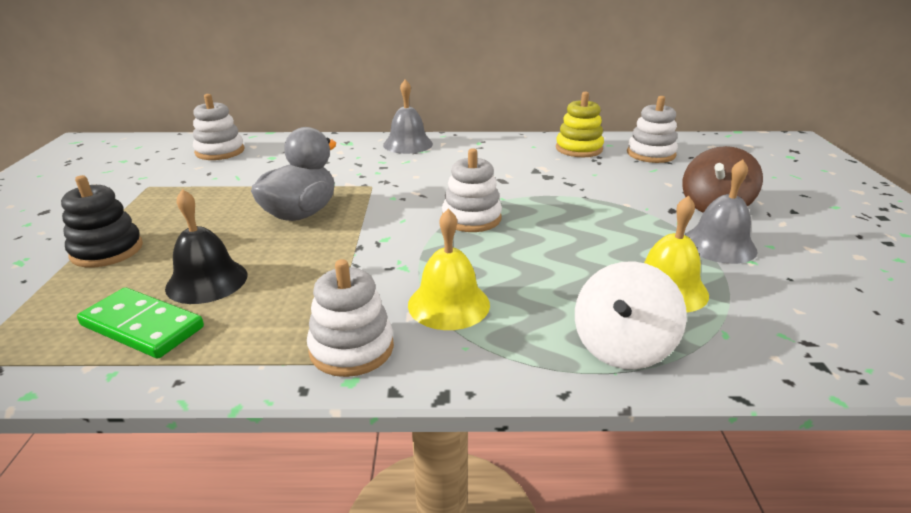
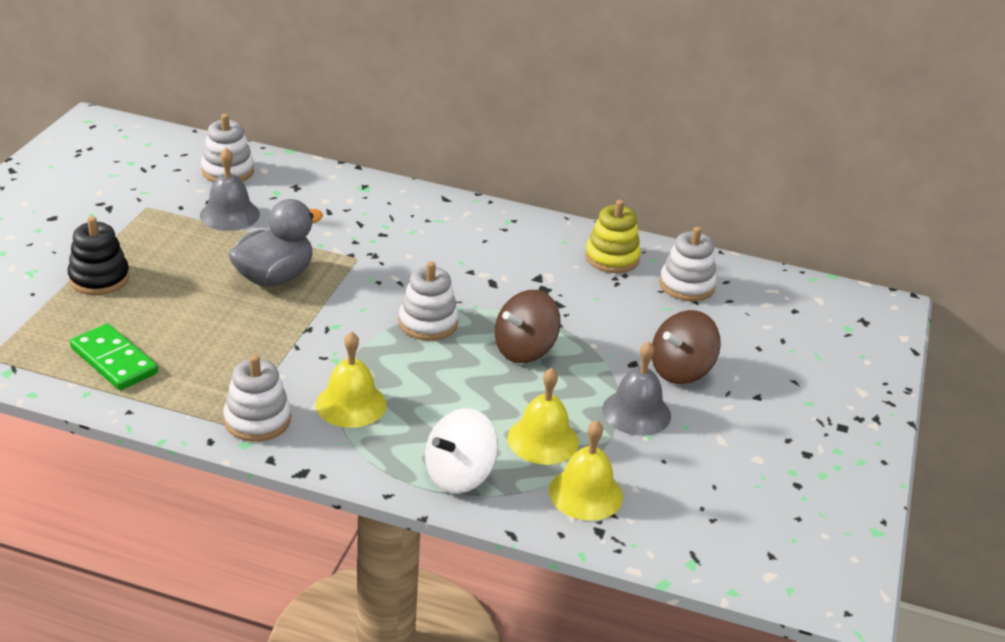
camera: 15 degrees right, 5 degrees up
(207, 281) = (171, 331): black bell -> none
(408, 144) = (427, 205): grey bell -> grey bell (229, 214)
(574, 220) = (524, 350): none -> brown spinning top
(762, 329) = (585, 493): none -> yellow bell

